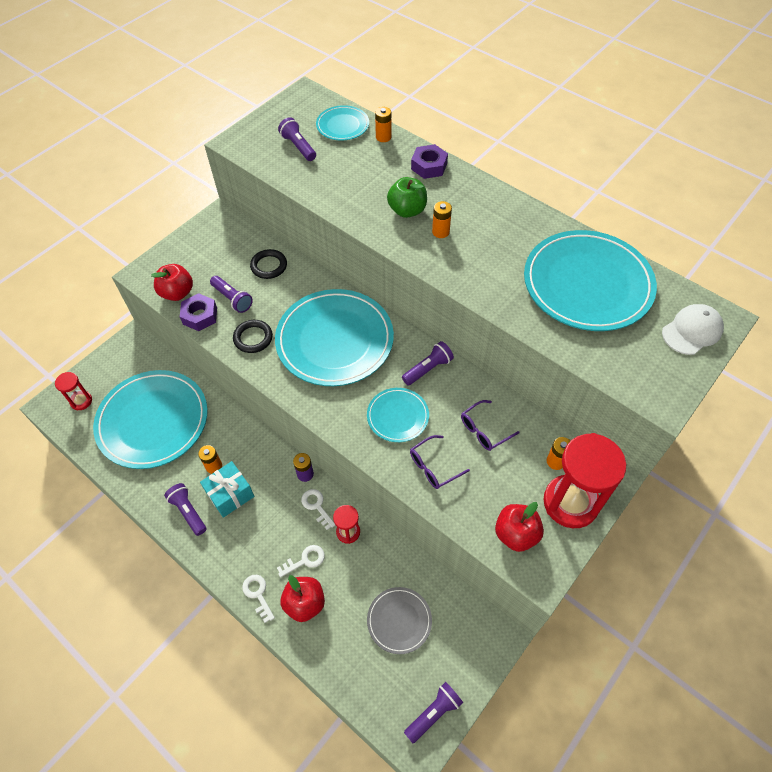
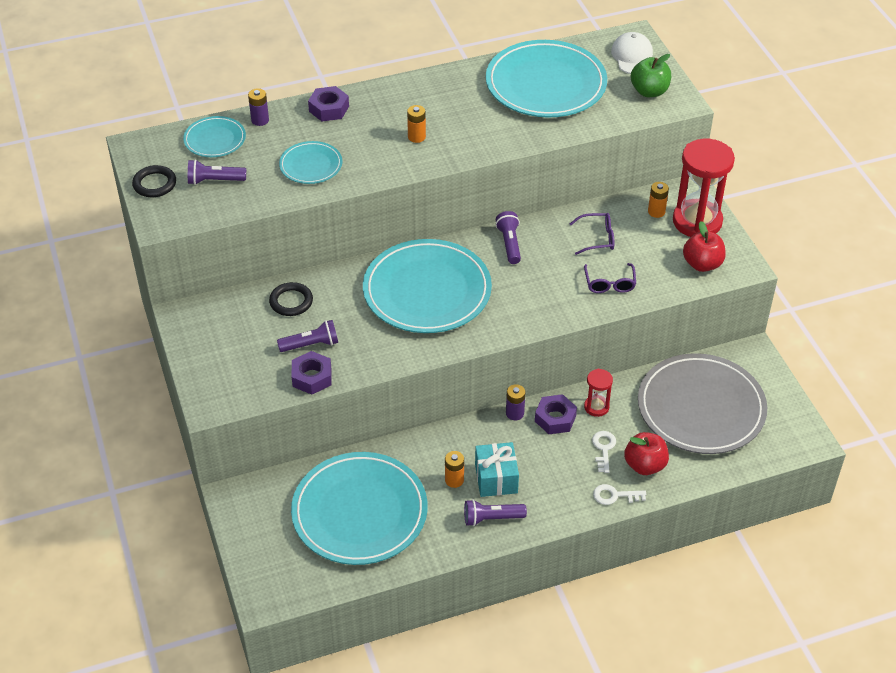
camera: 60 degrees left, 10 degrees down
(81, 401) = (281, 568): red hourglass -> none
(177, 293) = (264, 385): red apple -> none
(253, 338) = (375, 347): black ring -> black ring (154, 184)
(317, 506) = (555, 418): white key -> purple nut
(383, 137) = (260, 120): orange battery -> purple battery
(397, 416) = (543, 284): turquoise plate -> turquoise plate (311, 165)
(399, 620) = (701, 408): grey plate -> grey plate, size x2.03
(407, 210) = (372, 145): green apple -> green apple (649, 91)
(434, 713) = (789, 420): purple flashlight -> none
(484, 430) = (597, 238): purple glasses -> purple glasses turned 90 degrees counterclockwise

